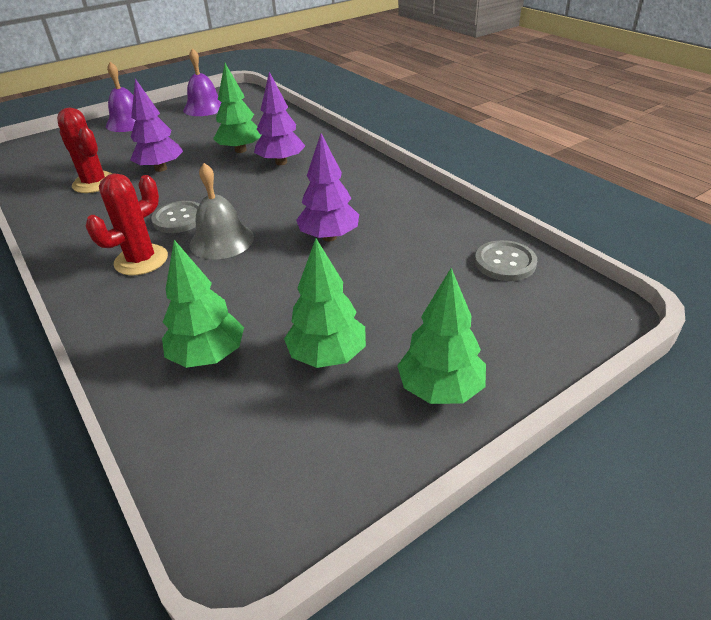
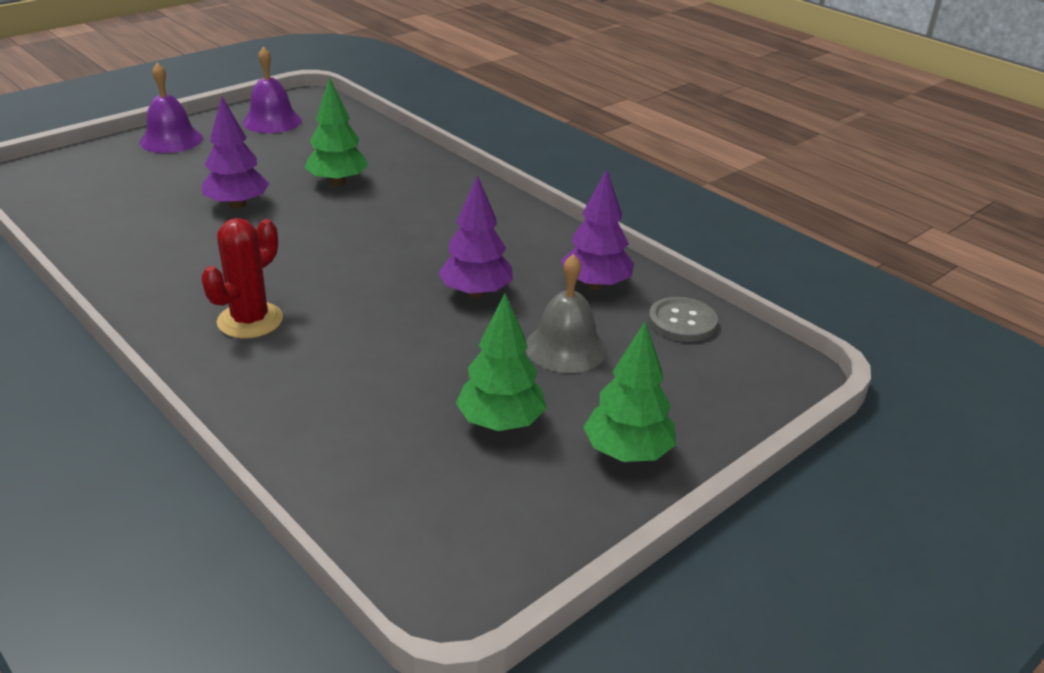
camera: 10 degrees left, 5 degrees down
(94, 183) = (153, 223): red cactus -> none
(179, 219) = (282, 270): grey button -> none
(208, 356) = (365, 426): green tree -> none
(221, 240) = (344, 297): grey bell -> grey bell (566, 347)
(281, 162) = (395, 199): purple tree -> purple tree (595, 285)

